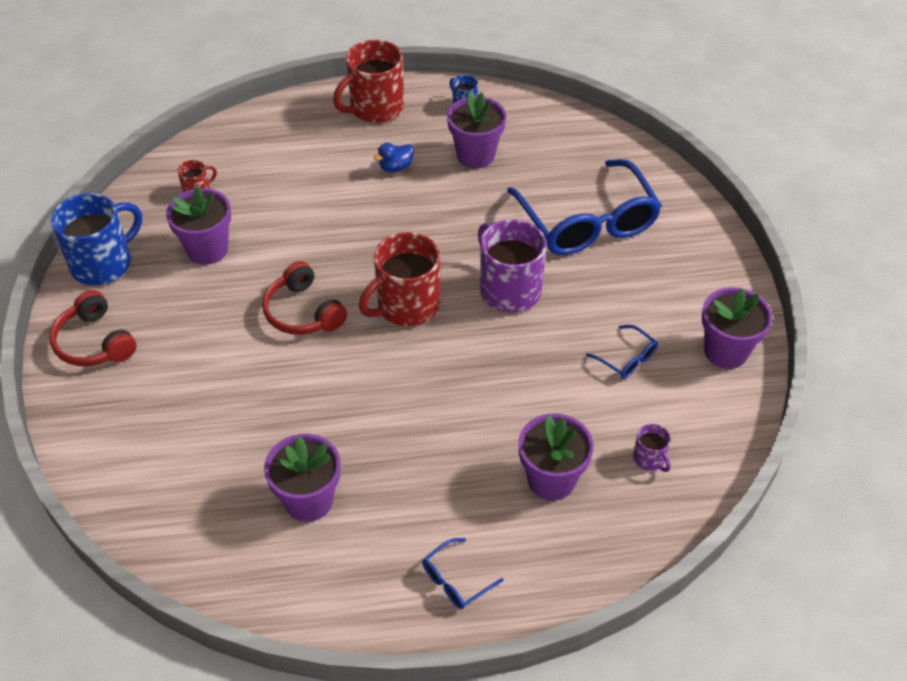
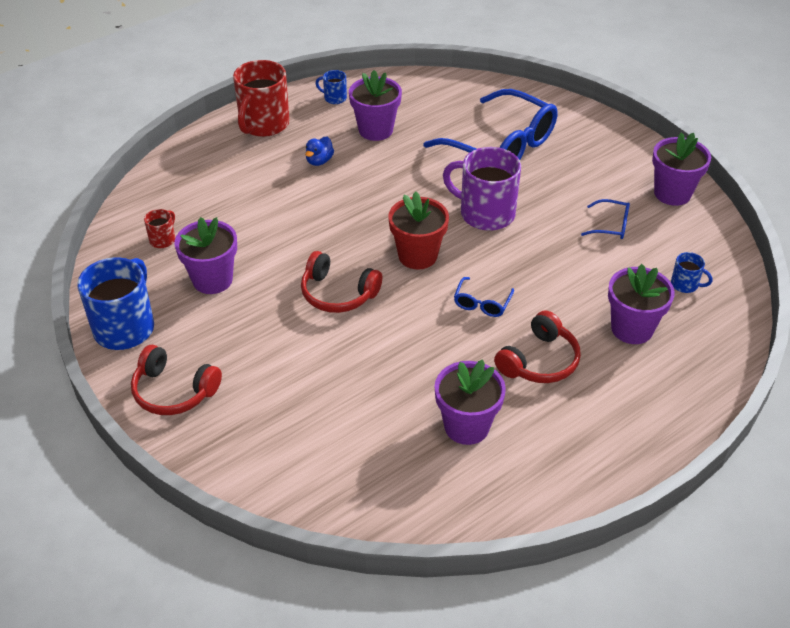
camera: 30 degrees left, 5 degrees down
(406, 306) = (417, 256): red mug -> red flower pot
(431, 469) = (539, 361): none -> red headphones
(455, 580) = (627, 428): blue glasses -> blue glasses (482, 303)
(649, 459) = (685, 284): purple mug -> blue mug

